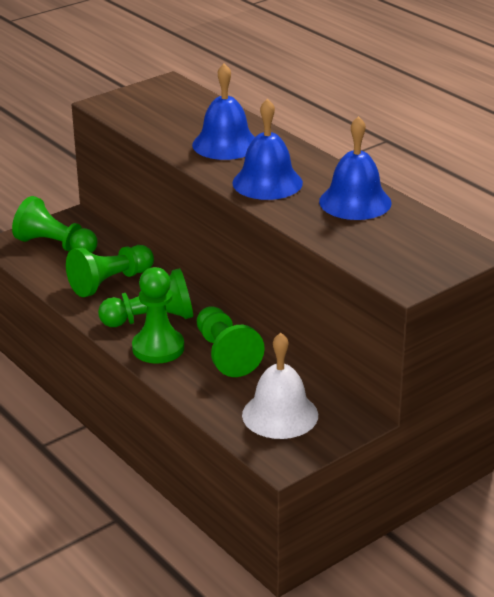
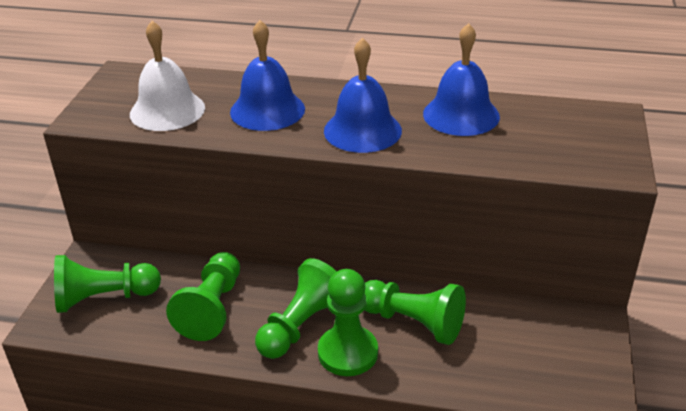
camera: 40 degrees left, 5 degrees up
(280, 414) = (537, 355): white bell -> white bell (167, 110)

